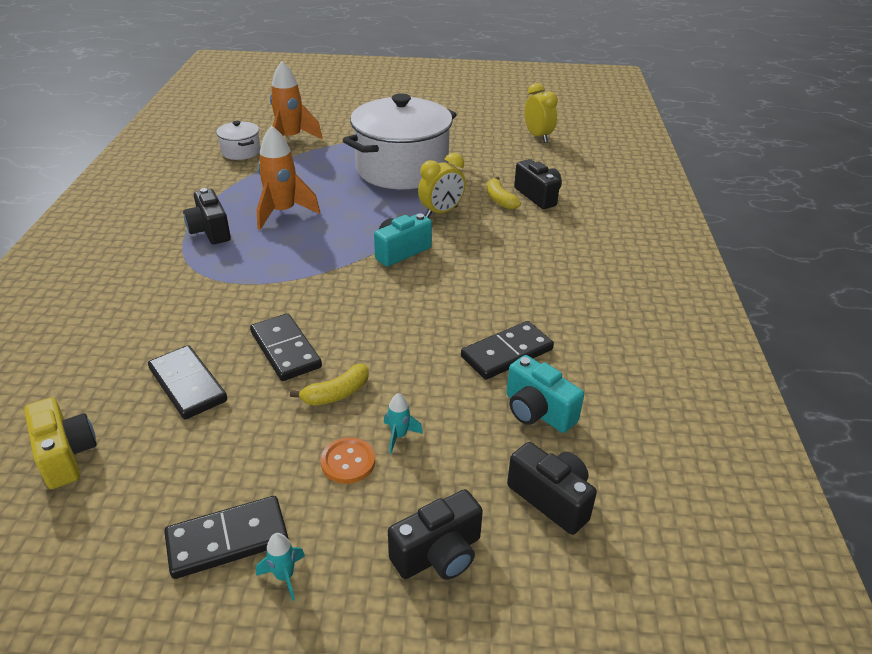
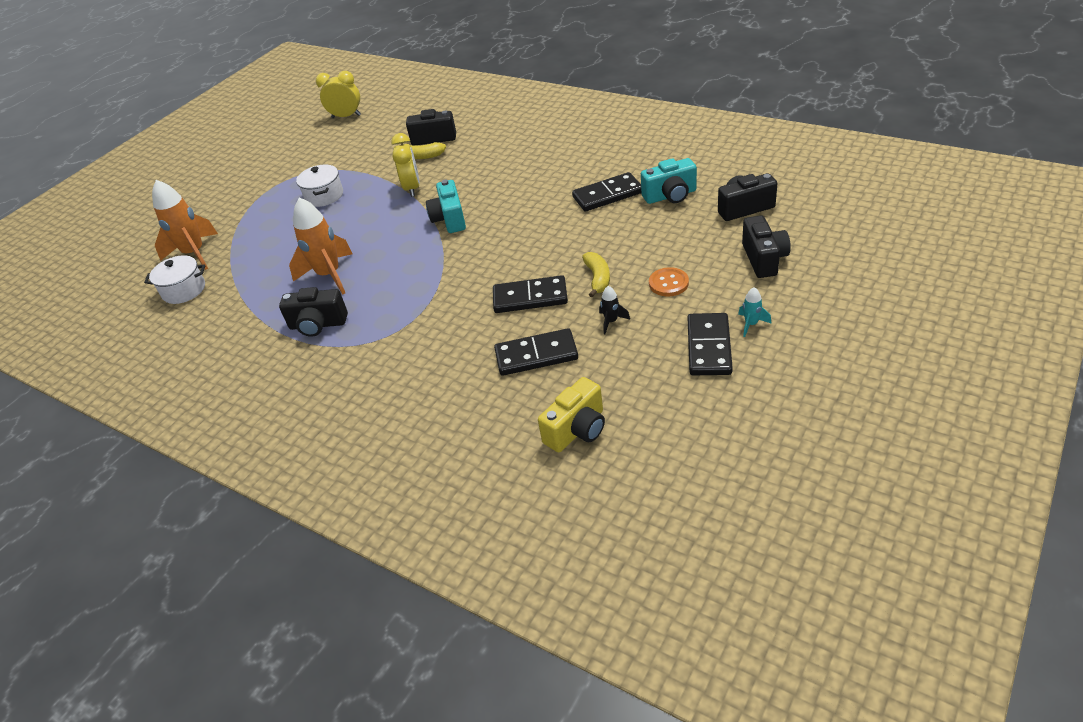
camera: 55 degrees left, 5 degrees up
(66, 455) = (577, 430): yellow camera -> yellow camera turned 135 degrees clockwise
(258, 429) = (611, 321): none -> black rocket
(399, 436) = (657, 257): turquoise rocket -> none
(402, 169) = (324, 196): white pot -> white pot, size x0.44
(507, 353) = (607, 195): black domino -> black domino turned 75 degrees clockwise

